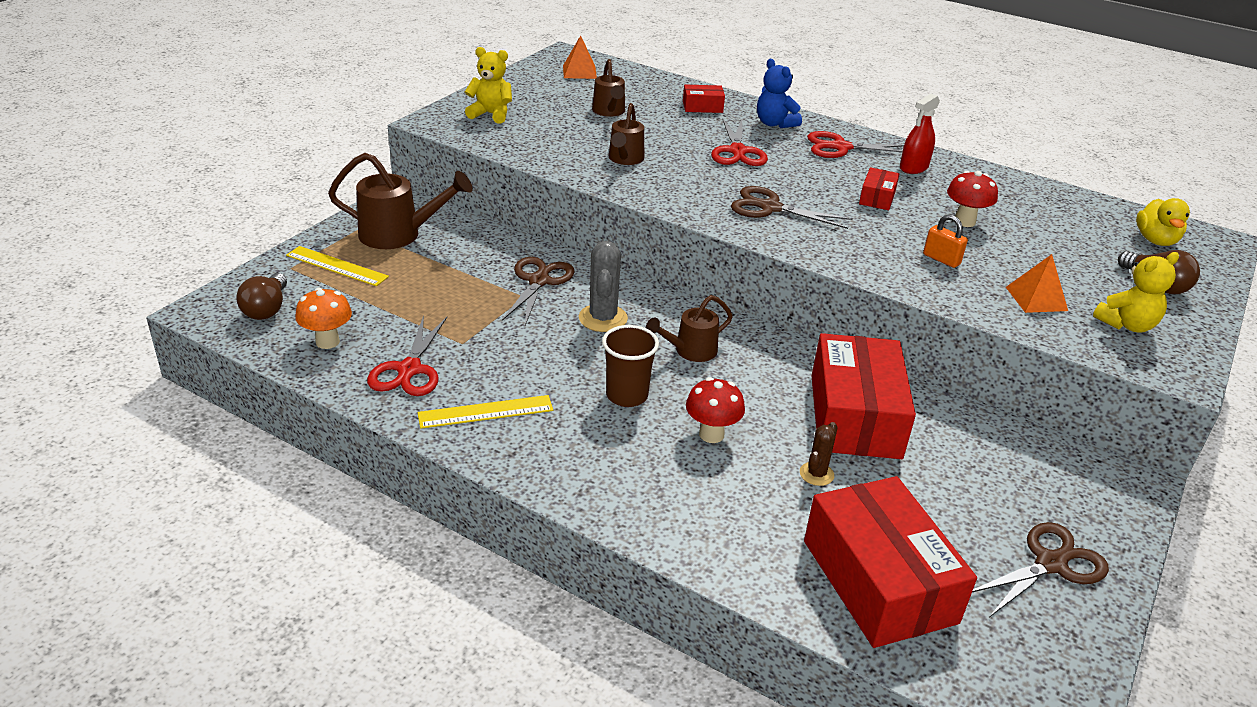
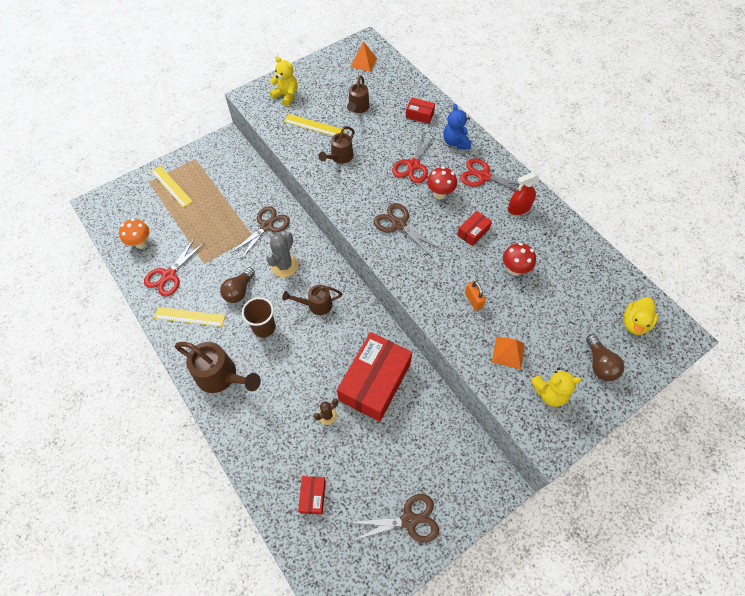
camera: 25 degrees right, 25 degrees up
(267, 309) = (124, 210): brown light bulb -> brown light bulb (239, 291)
(399, 235) = (214, 169): brown watering can -> brown watering can (221, 376)
(559, 136) = (314, 126): none -> yellow ruler
(711, 434) = (290, 369): red mushroom -> red mushroom (440, 194)
(879, 581) = (313, 496): red box -> red box, size x0.44

